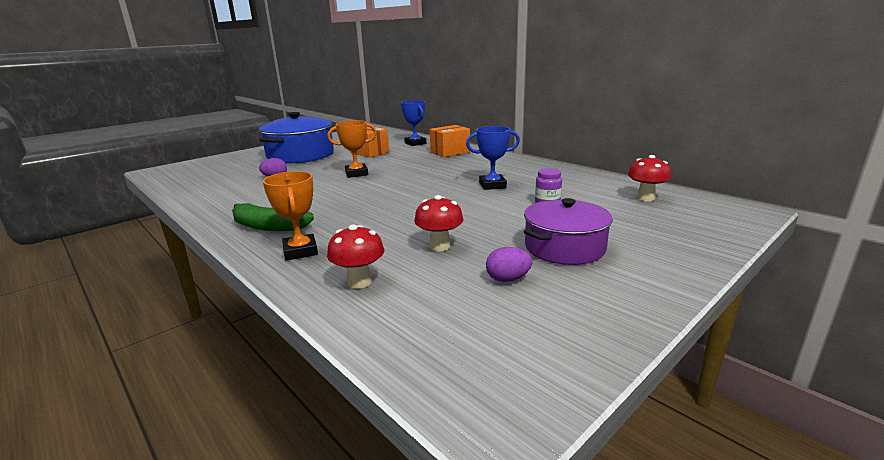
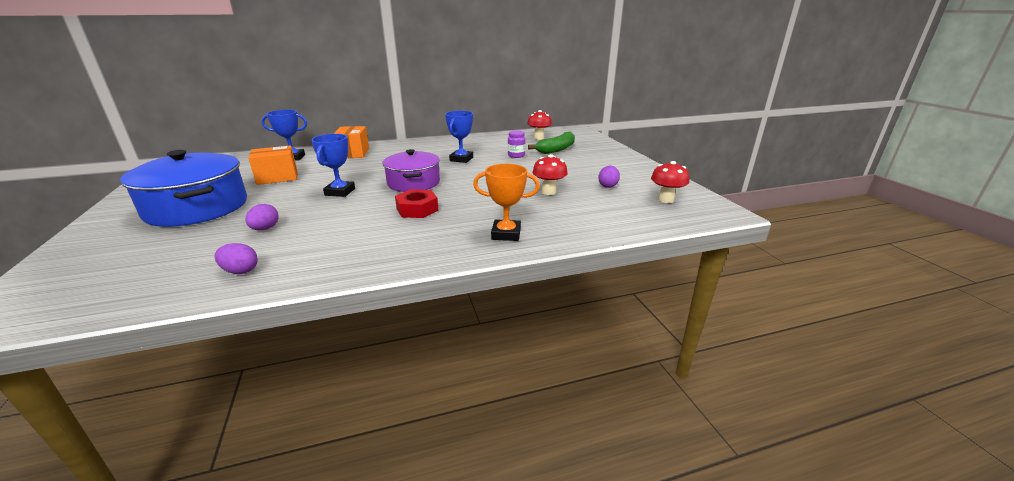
camera: 65 degrees left, 5 degrees up
(210, 191) = (240, 271): none -> purple egg
(268, 227) = (431, 243): green banana -> green banana (556, 149)
(338, 204) = (417, 209): none -> red nut
(356, 173) = (340, 192): orange trophy -> blue trophy
(359, 282) = (579, 221): red mushroom -> red mushroom (666, 200)
(564, 247) = (582, 167): purple pot -> purple pot (413, 183)

